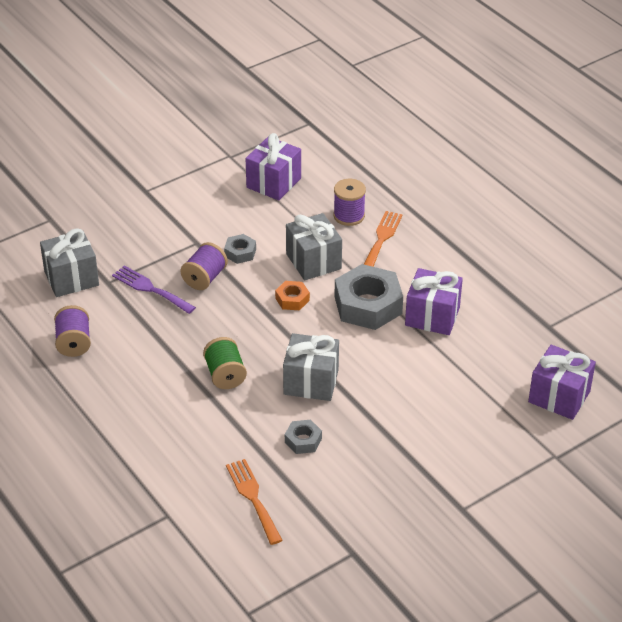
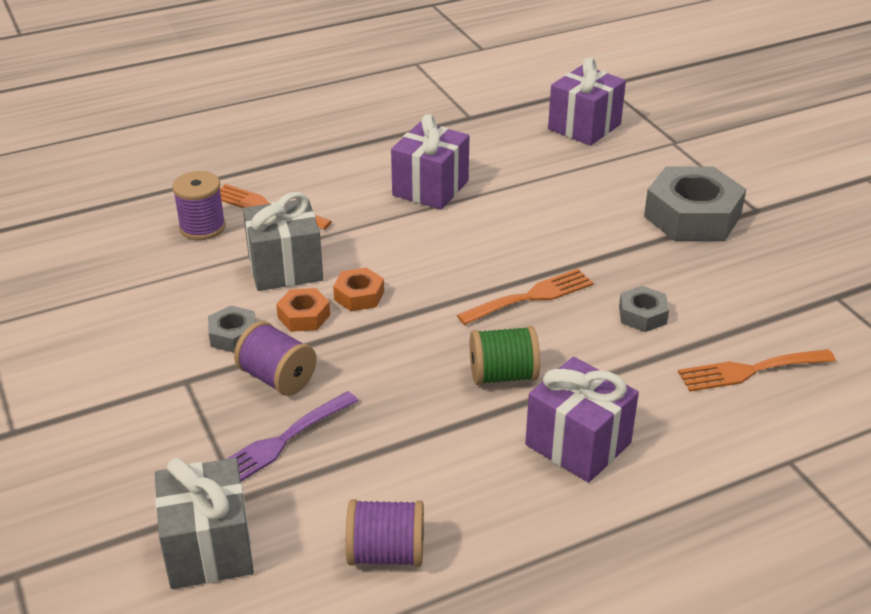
camera: 80 degrees left, 5 degrees down
(265, 278) = (304, 316): none -> orange nut
(273, 183) = (86, 286): purple gift -> purple gift (578, 444)
(311, 382) = (531, 296): grey gift -> orange fork
(368, 305) = (393, 233): grey nut -> grey nut (692, 216)

